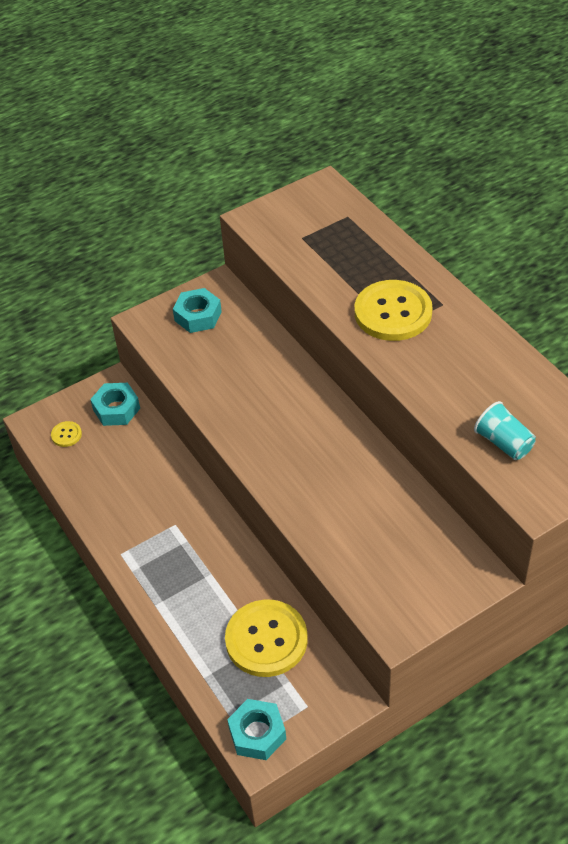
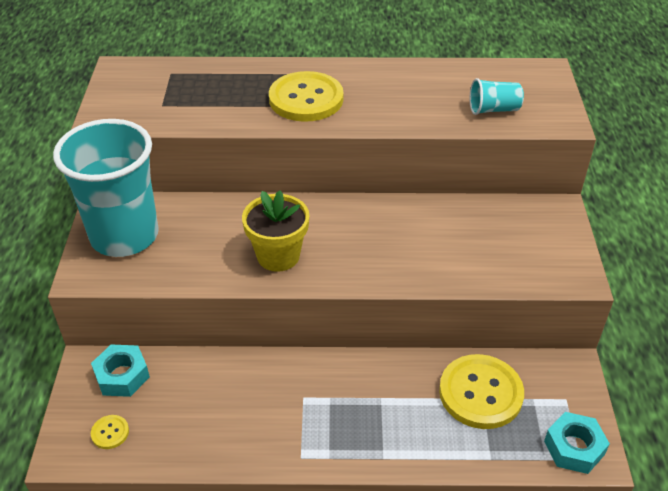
camera: 60 degrees left, 5 degrees down
(198, 316) = (124, 236): turquoise nut -> turquoise cup
(251, 414) = (278, 256): none -> yellow flower pot

